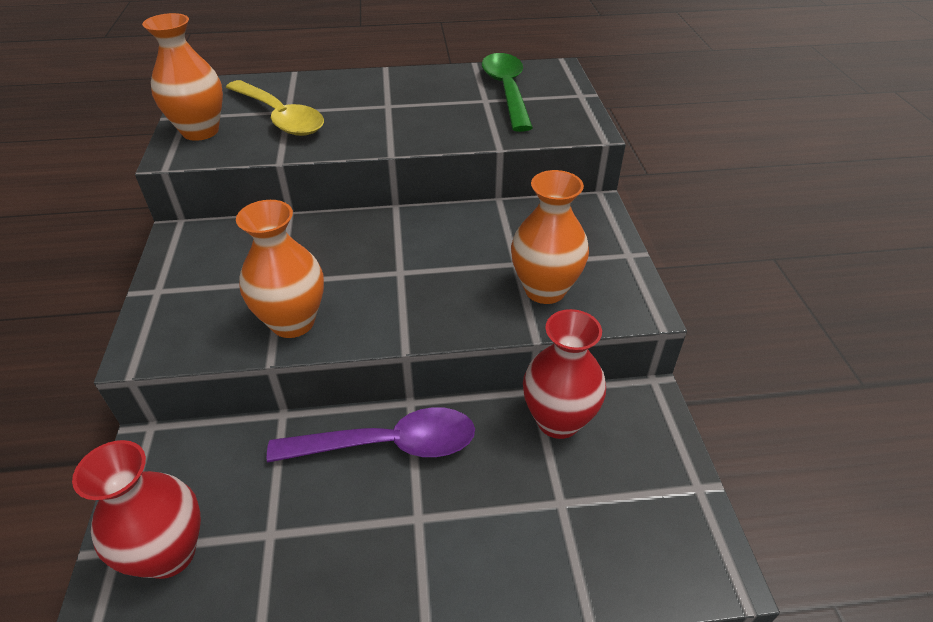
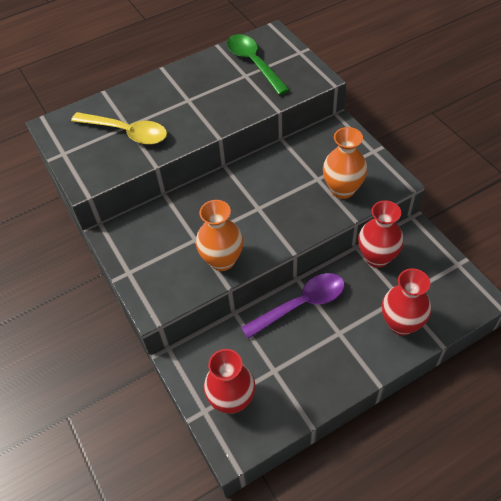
camera: 20 degrees left, 10 degrees up
(200, 131) = (85, 161): orange vase -> none
(535, 550) = (401, 324): none -> red vase

